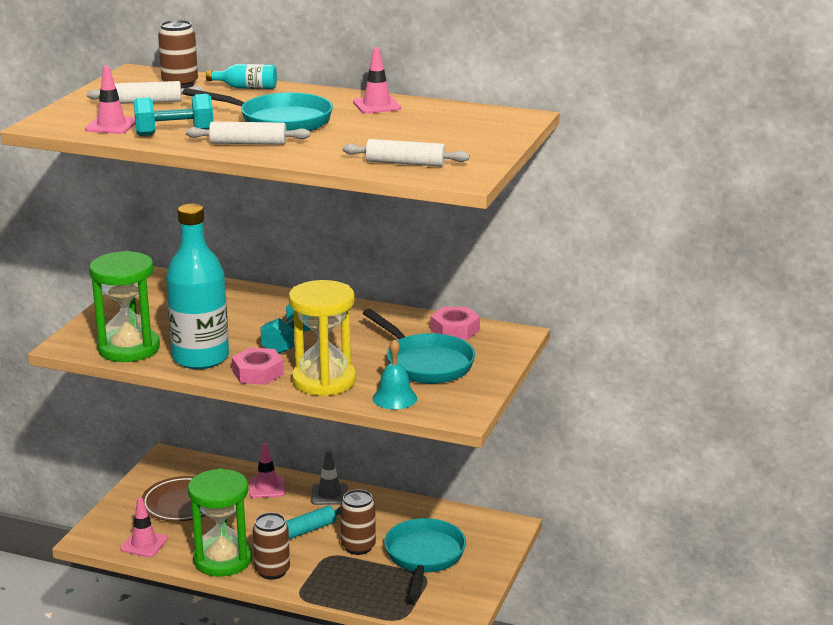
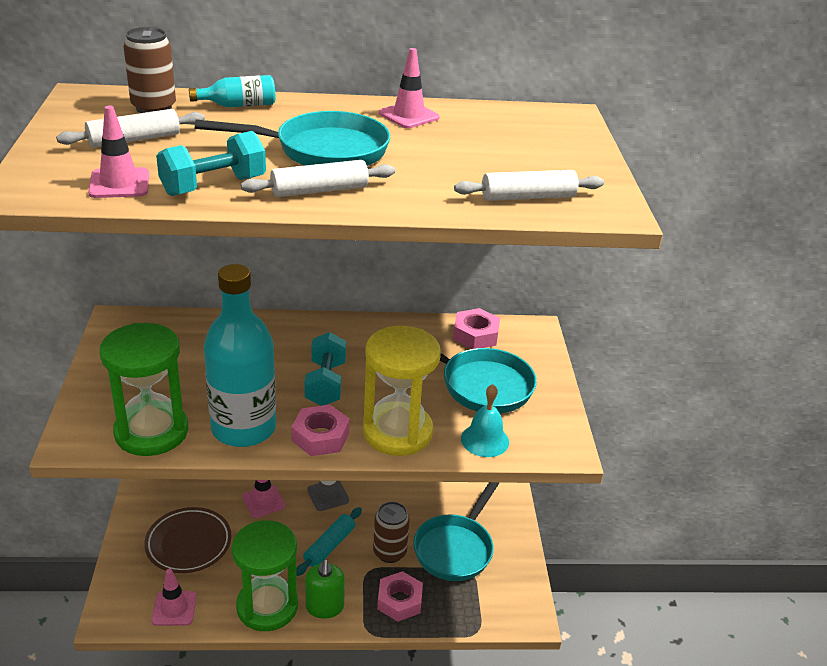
camera: 25 degrees left, 10 degrees up
(272, 571) = (324, 607): brown can -> green soap dispenser
(343, 582) = (399, 601): none -> pink nut
(424, 557) = (455, 548): turquoise pan -> turquoise pan turned 135 degrees counterclockwise

